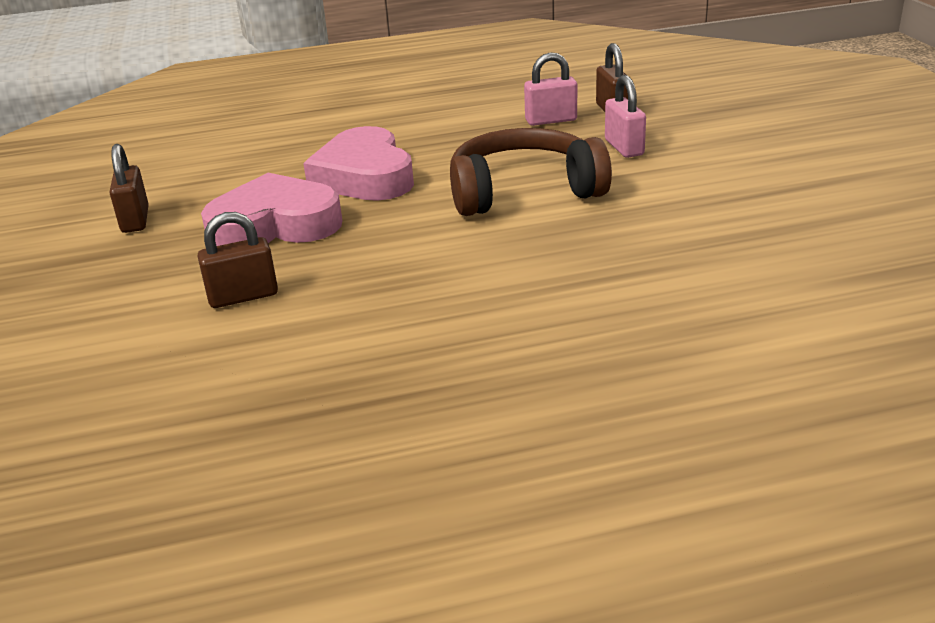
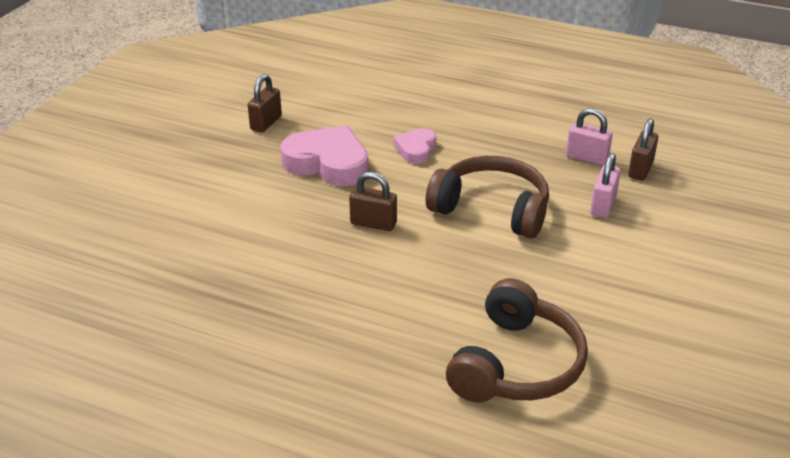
camera: 35 degrees right, 5 degrees up
(243, 296) = (261, 206): brown padlock -> brown padlock (373, 223)
(364, 176) = (416, 149): pink heart -> pink heart, size x0.56
(755, 301) = (516, 364): none -> brown headphones

